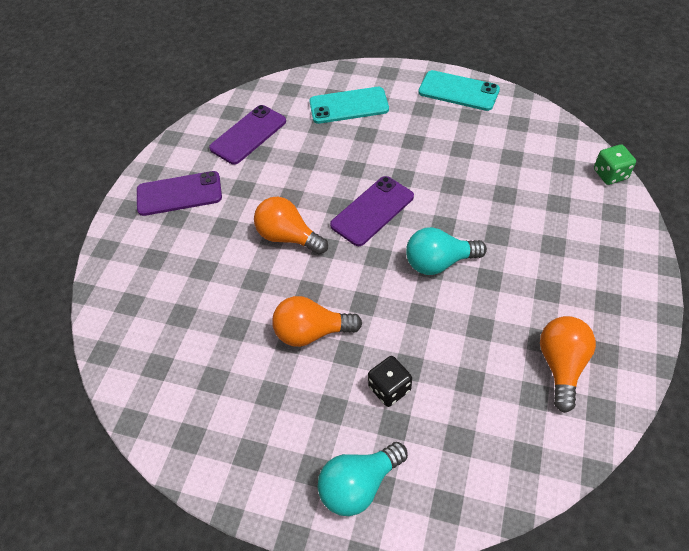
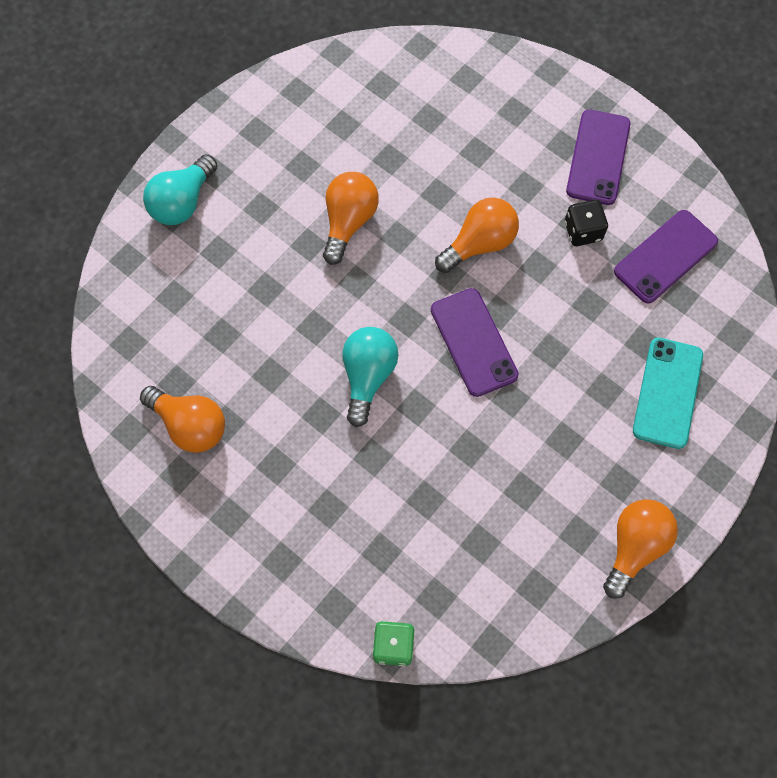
camera: 110 degrees right, 15 degrees up
(248, 135) = (665, 257): purple phone -> purple phone turned 75 degrees clockwise
(359, 485) = (182, 202): turquoise light bulb -> turquoise light bulb turned 135 degrees counterclockwise
(389, 388) = (253, 263): black dice -> black dice (583, 231)
(458, 91) = (634, 546): turquoise phone -> orange light bulb

